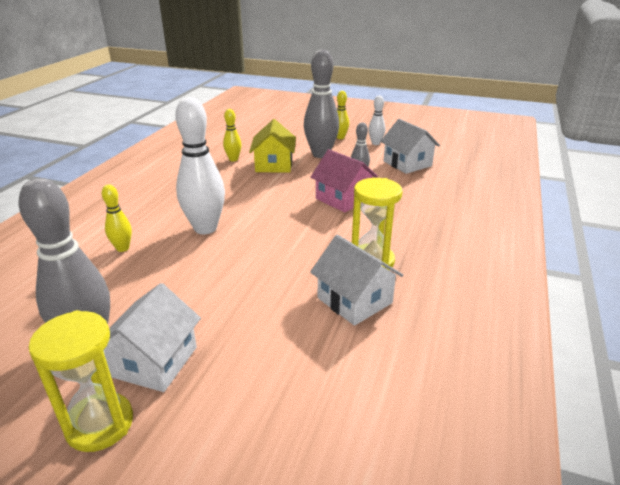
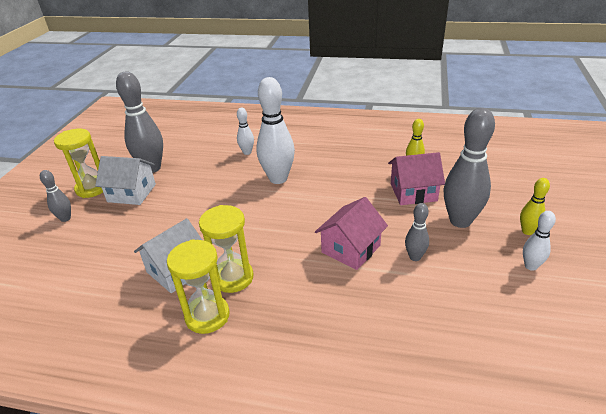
camera: 85 degrees right, 5 degrees up
(122, 248) = (247, 152): yellow bowling pin -> white bowling pin
(186, 449) = (65, 218): none -> grey bowling pin
(274, 165) = (413, 192): yellow house -> pink house
(407, 163) = (476, 301): white house -> none
(425, 277) = (207, 316): none -> yellow hourglass

